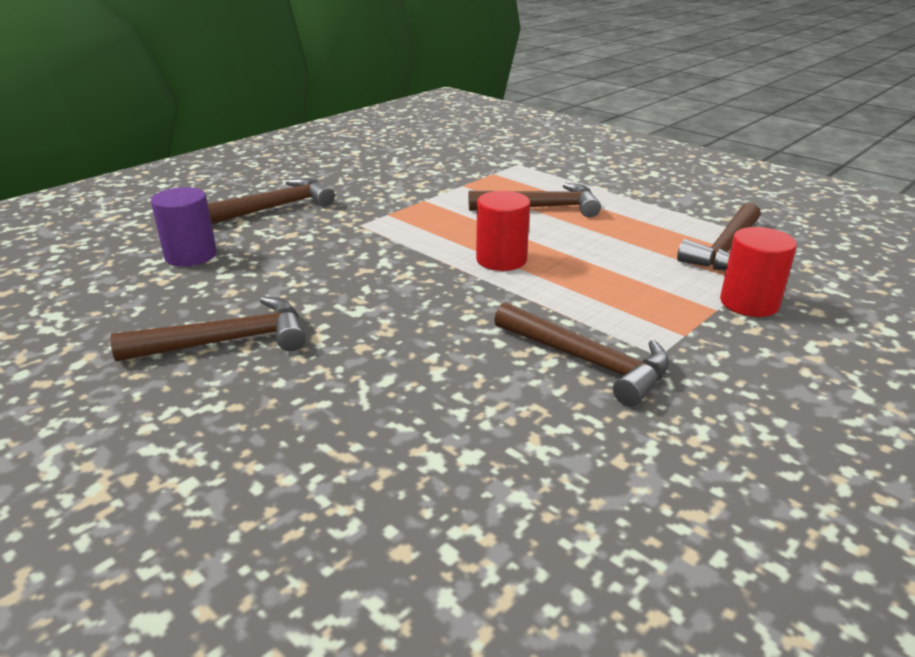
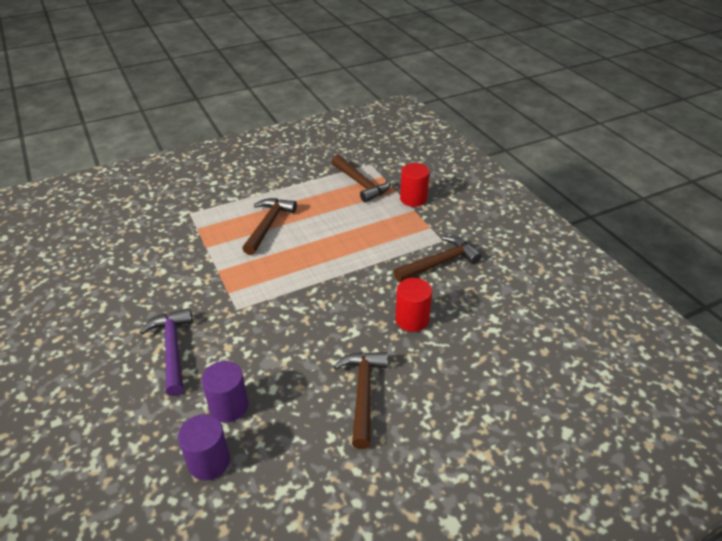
camera: 70 degrees left, 10 degrees up
(104, 263) = (209, 461): none -> purple cylinder
(275, 208) = (172, 349): brown hammer -> purple hammer
(501, 260) = (326, 260): red cylinder -> red cylinder (412, 319)

